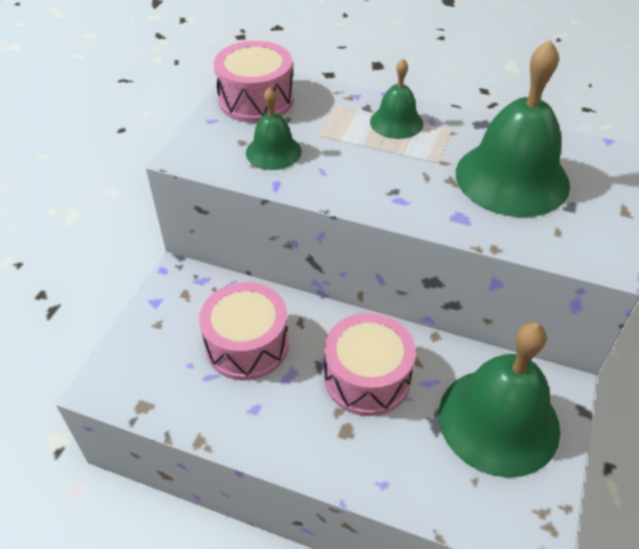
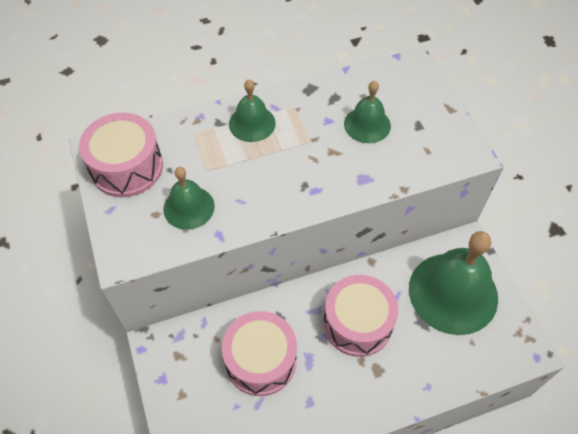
camera: 40 degrees left, 10 degrees up
(512, 178) = (367, 124): green bell -> green bell, size x0.52

